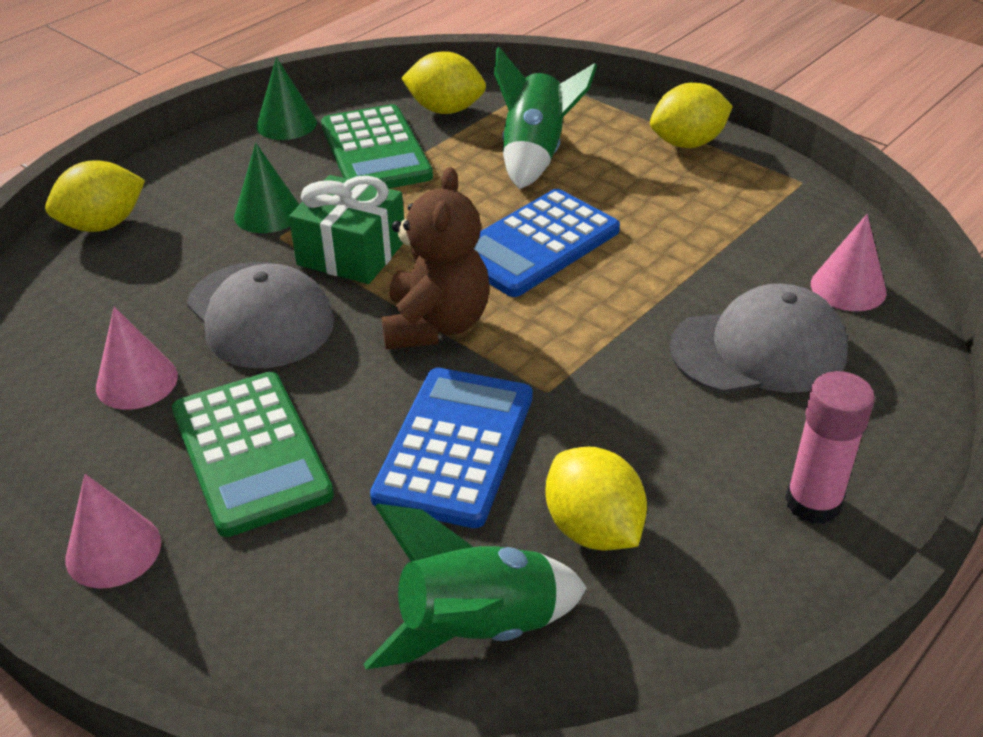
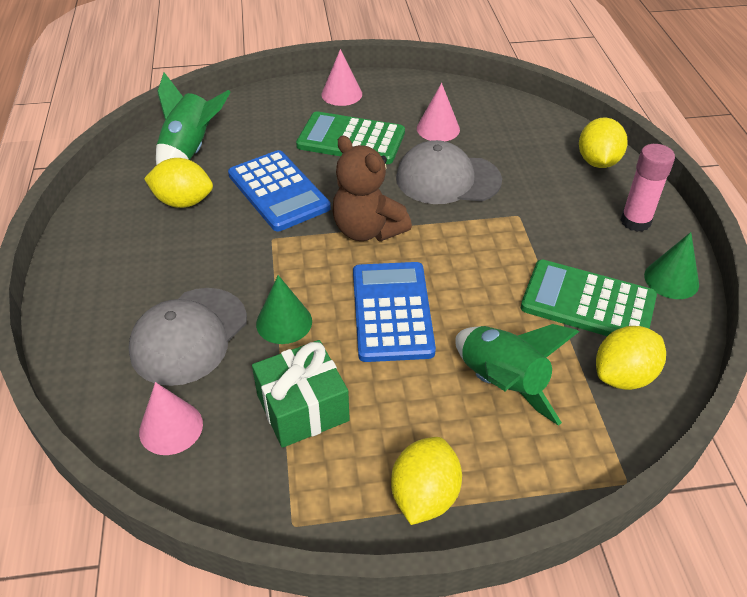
camera: 130 degrees right, 5 degrees up
(268, 213) = (549, 221): green cone -> green cone (284, 322)
(351, 253) = (470, 233): green gift -> green gift (302, 408)
(813, 503) = (94, 273): pink glue stick -> pink glue stick (635, 221)

